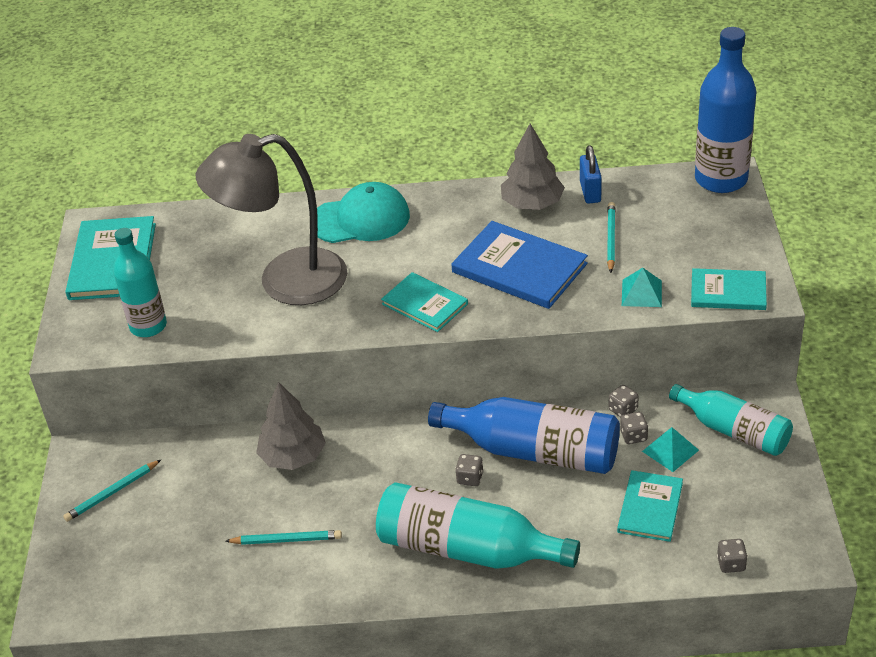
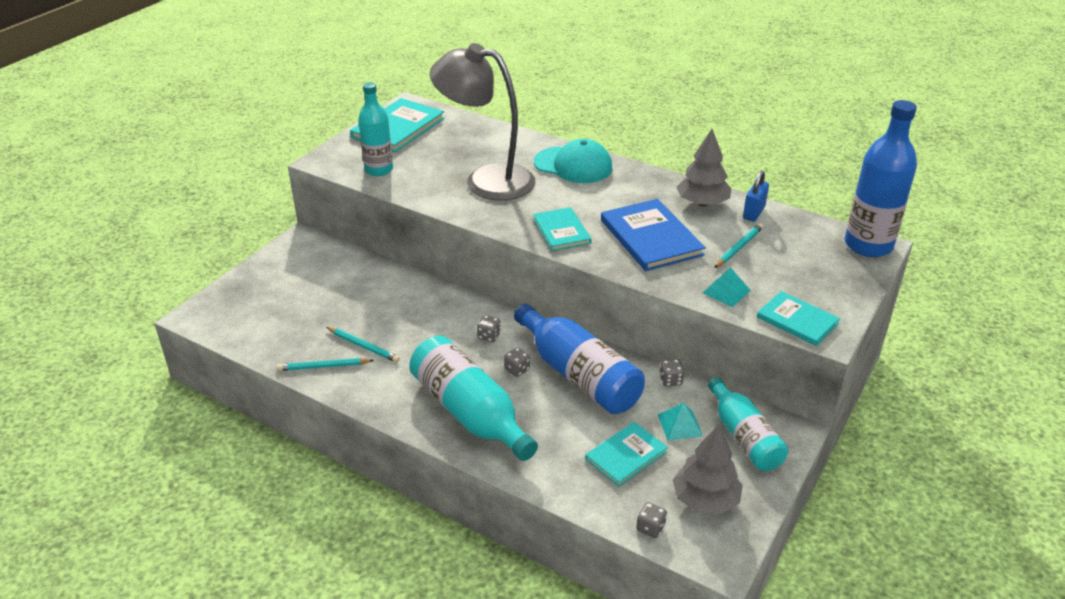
camera: 30 degrees right, 5 degrees down
(112, 493) = (295, 268): turquoise pencil -> turquoise pencil (323, 366)
(293, 456) = (419, 300): grey tree -> grey tree (705, 499)
(633, 436) = (661, 401): grey dice -> grey dice (489, 336)

